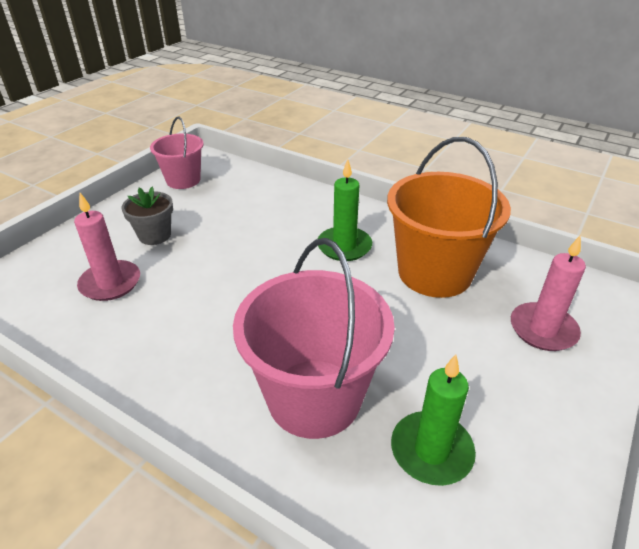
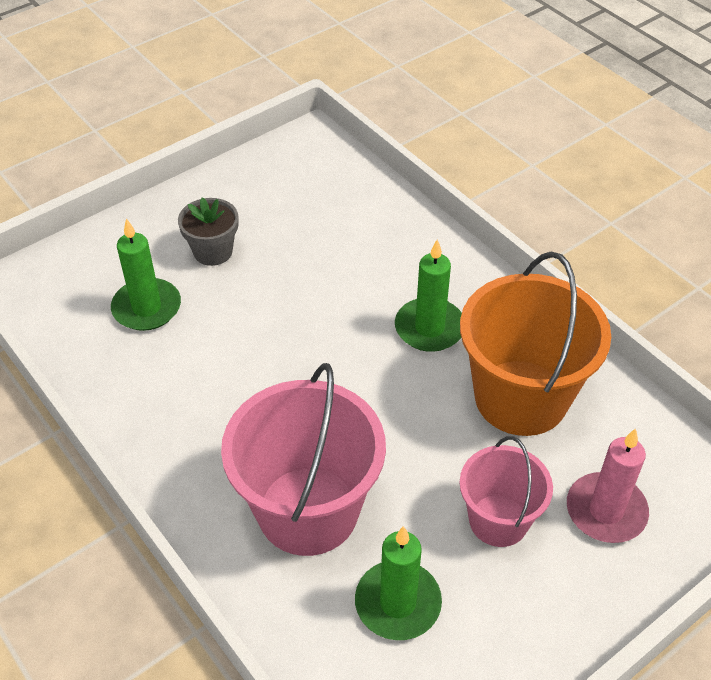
camera: 20 degrees right, 10 degrees up
(110, 283) = (147, 308): pink candle -> green candle
(183, 180) = (273, 169): pink bucket -> pink bucket (498, 520)

